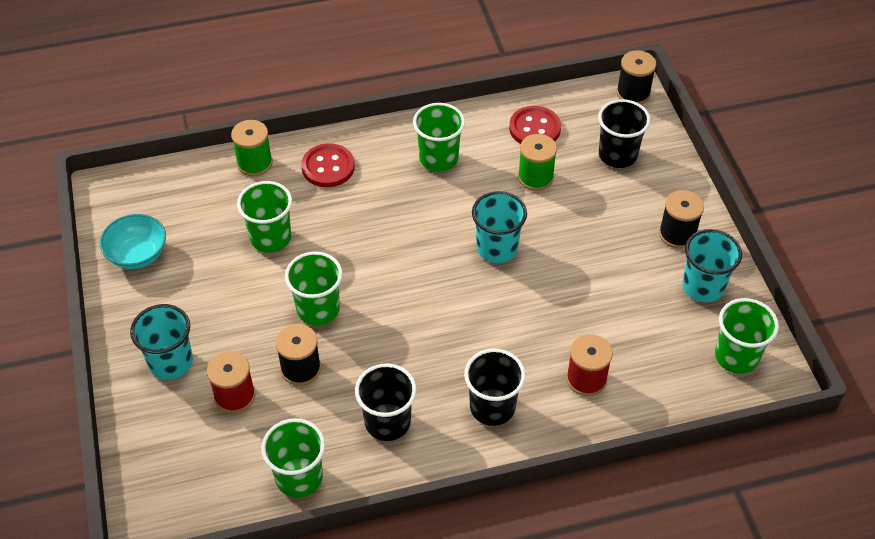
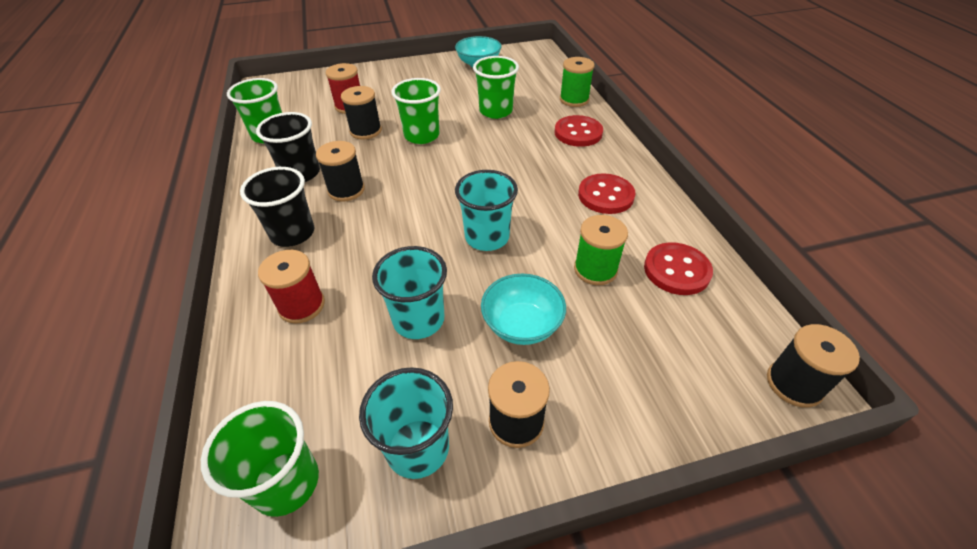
camera: 90 degrees right, 5 degrees down
(171, 362) = (385, 82): turquoise cup -> turquoise cup (418, 320)
(422, 371) = (346, 190): none -> black spool
(438, 158) = (605, 195): green cup -> red button
(596, 227) = (522, 325): none -> turquoise bowl
(617, 155) = (656, 355): black cup -> none

